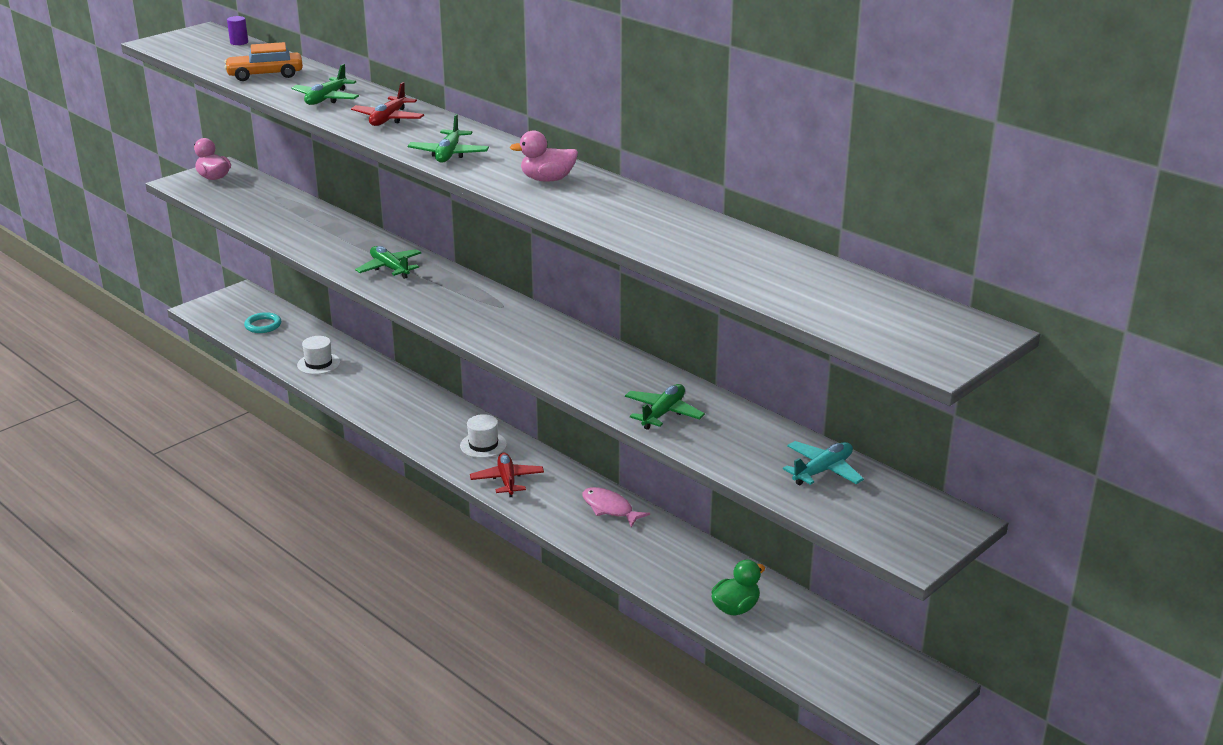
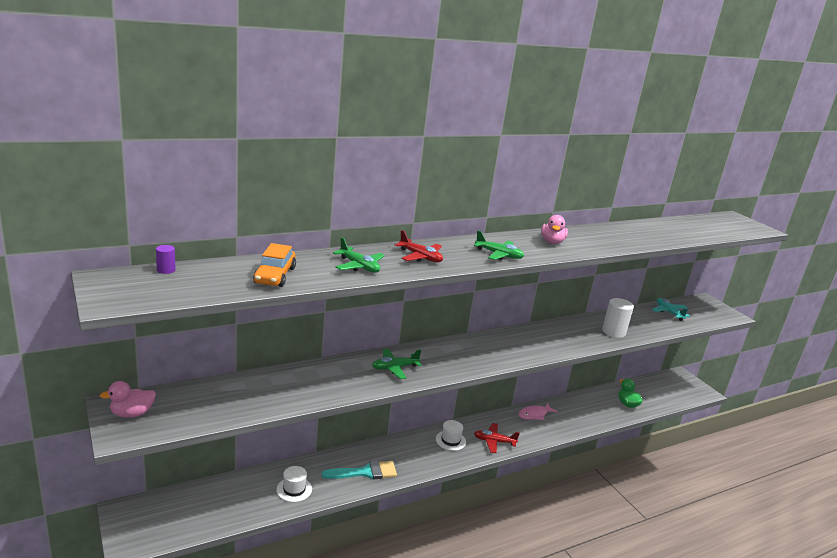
camera: 75 degrees left, 5 degrees down
(263, 325) = (201, 508): turquoise ring -> none
(374, 398) = (365, 472): none -> turquoise brush
(663, 413) = (613, 332): green plane -> white cylinder

